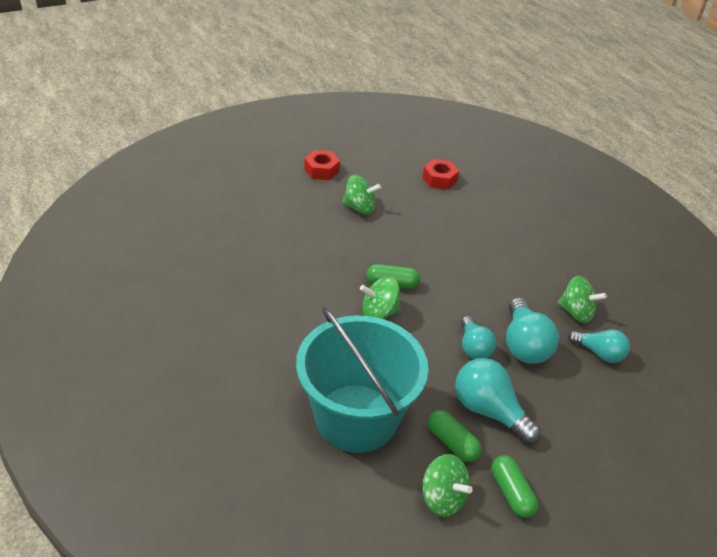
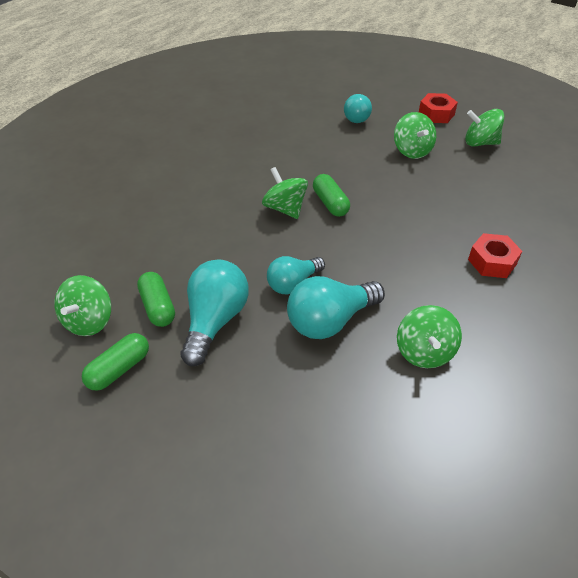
camera: 65 degrees right, 5 degrees up
(356, 418) = (149, 238): turquoise bucket -> none
(379, 171) = (480, 143): none -> green spinning top
(439, 179) = (520, 182): red nut -> red nut (492, 262)
(452, 442) = (158, 307): green capsule -> green capsule turned 45 degrees counterclockwise
(599, 353) = (374, 392): turquoise light bulb -> turquoise light bulb (356, 117)

